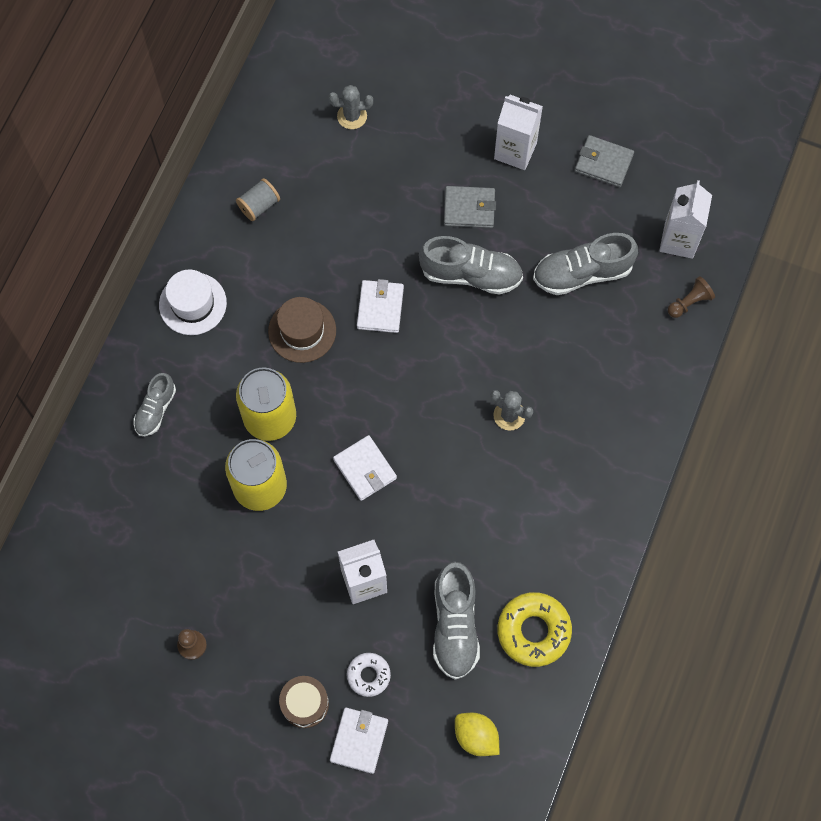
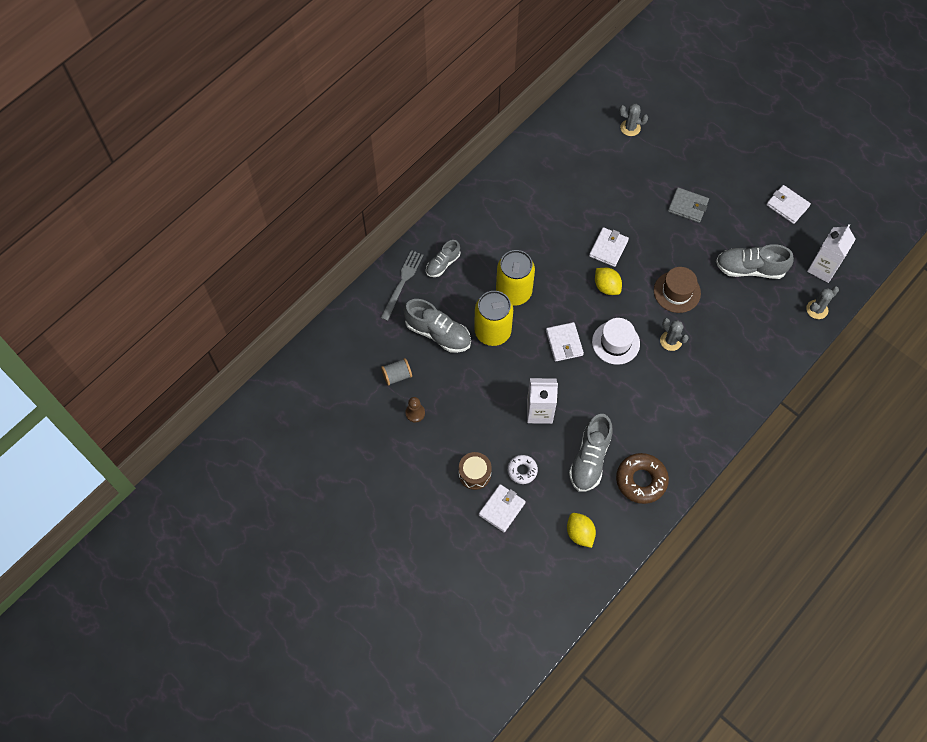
camera: 20 degrees right, 5 degrees down
(107, 458) = (402, 283): none -> grey fork
(192, 304) = (488, 208): white hat -> white hat (615, 342)
(259, 205) = (551, 163): grey spool -> grey spool (397, 375)
(302, 331) = (553, 246): brown hat -> brown hat (677, 292)
(396, 366) = (606, 287): none -> yellow lemon
(471, 274) = (675, 246): grey shoe -> grey shoe (438, 333)
(515, 151) = (730, 180): white carton -> none
(533, 631) = (641, 480): yellow donut -> brown donut
(603, 163) = (787, 205): grey wallet -> white wallet
(689, 302) = (817, 309): brown pawn -> grey cactus

